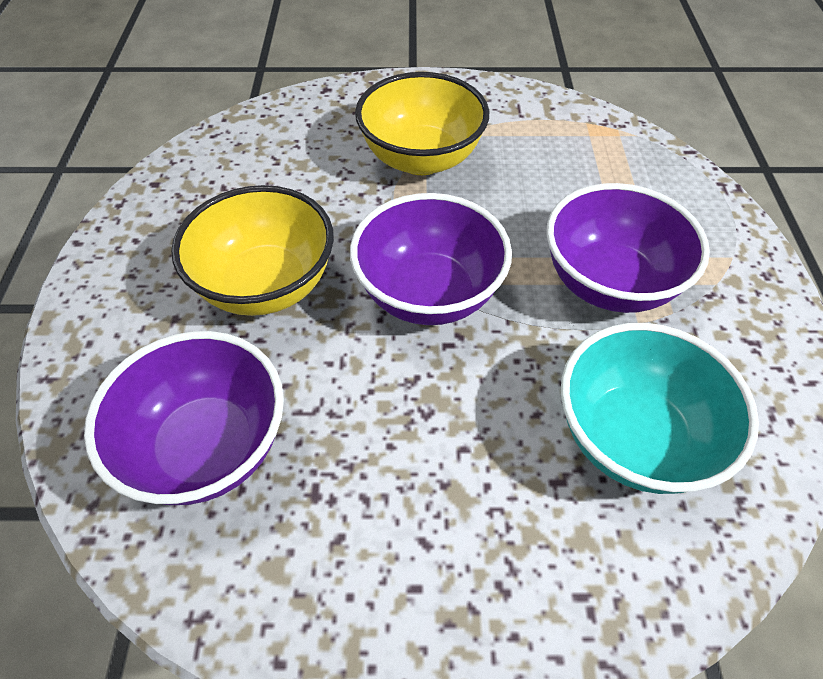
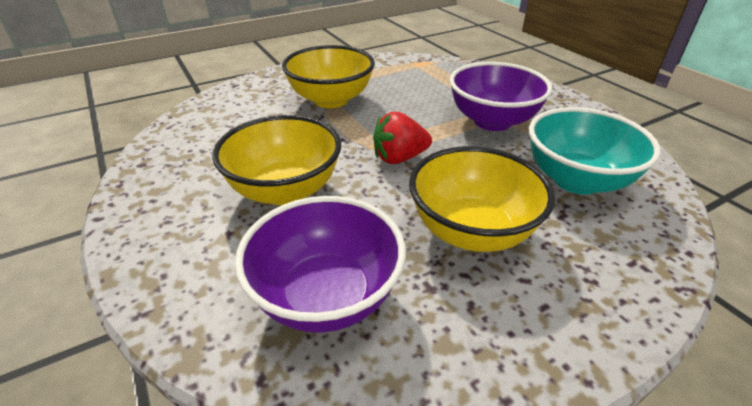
camera: 30 degrees left, 15 degrees down
(422, 445) = (471, 231): none -> yellow bowl
(429, 294) = (399, 158): purple bowl -> red strawberry

